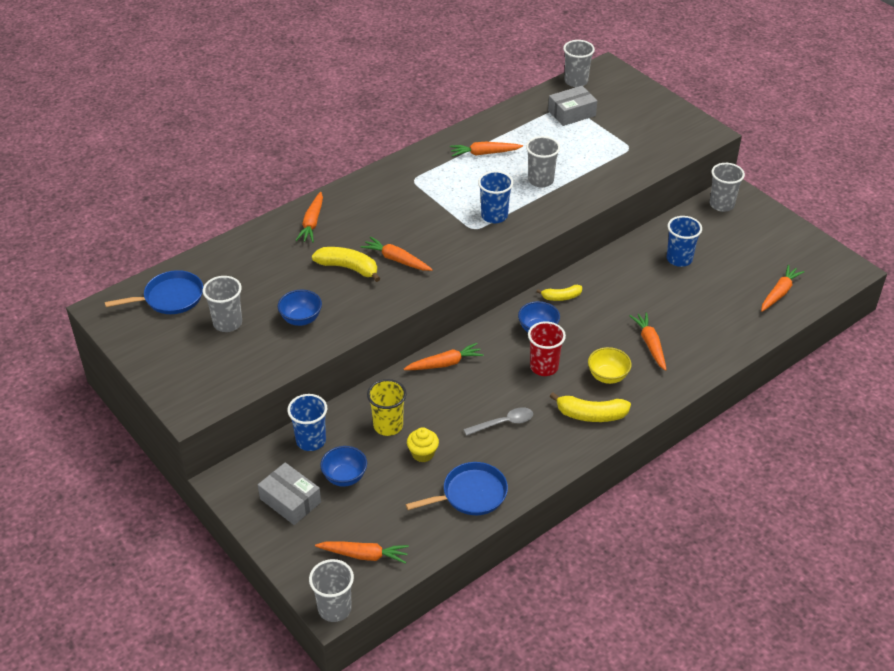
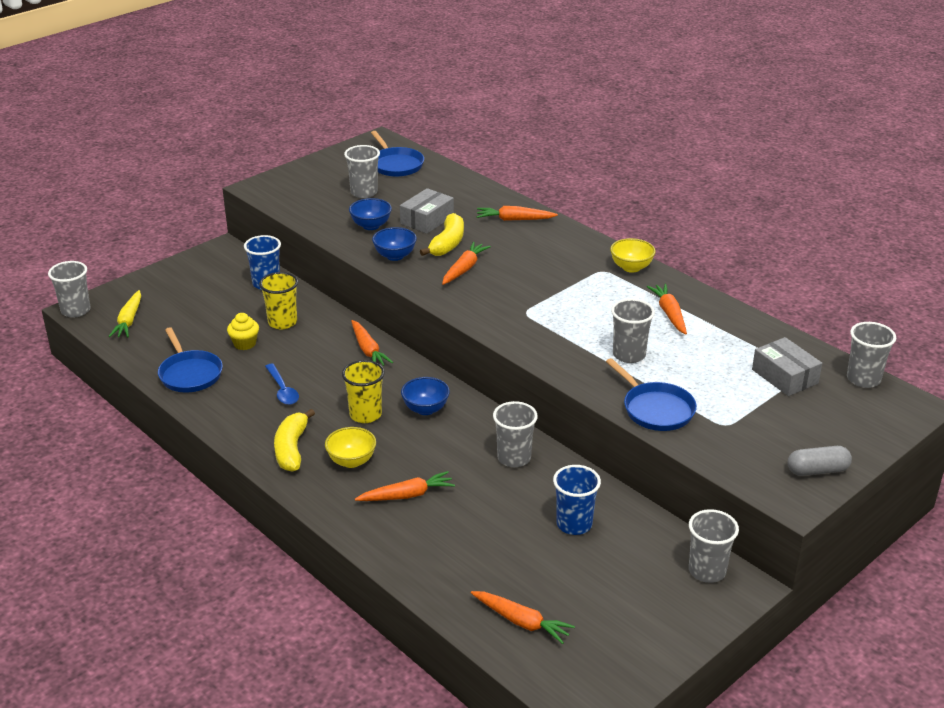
camera: 85 degrees right, 10 degrees down
(290, 500) = (197, 280): grey box -> grey box (427, 220)
(345, 477) = (220, 304): blue bowl -> blue bowl (395, 256)
(364, 555) = (129, 320): orange carrot -> yellow carrot
(411, 164) = (631, 267): none -> yellow bowl
(494, 216) = (551, 324): blue cup -> none
(504, 423) = (282, 390): grey spoon -> blue spoon
(544, 367) = (365, 415): red cup -> yellow cup
(561, 297) = (482, 425): yellow banana -> none
(604, 283) = (514, 458): none -> grey cup
(611, 176) = (655, 409): none -> blue pan
(677, 118) = (817, 471): none -> grey capsule

